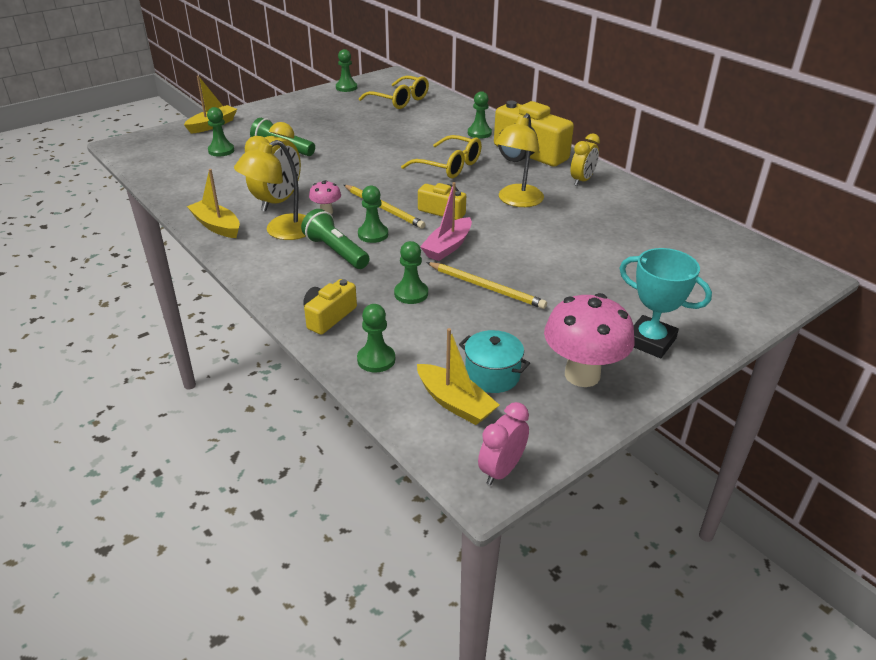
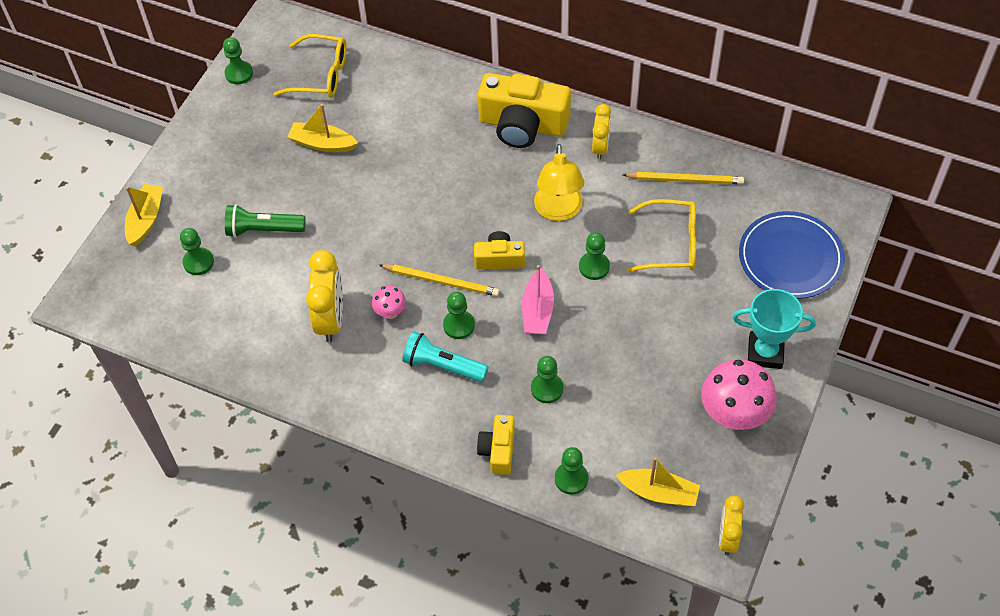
camera: 25 degrees left, 20 degrees up
(216, 226) = (302, 384): yellow boat -> yellow boat (322, 144)
(281, 231) = (370, 362): yellow lamp -> none
(336, 251) = (443, 365): green flashlight -> turquoise flashlight
(448, 166) = (457, 181): yellow glasses -> yellow glasses (670, 244)
(479, 133) = (451, 105): green pawn -> green pawn (594, 267)
(486, 287) = (604, 350): yellow pencil -> yellow pencil (685, 180)
(492, 375) = (669, 450): turquoise pot -> none
(501, 470) = (727, 538): pink clock -> yellow clock
(720, 288) = (790, 258): none -> blue plate

